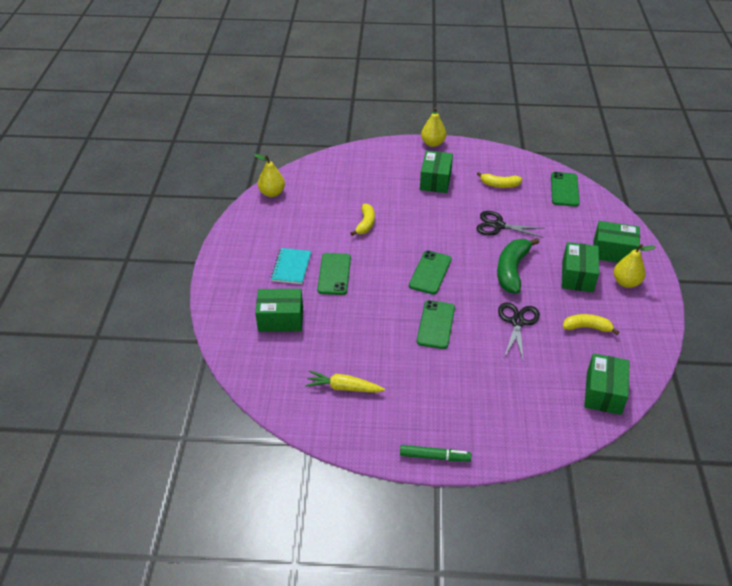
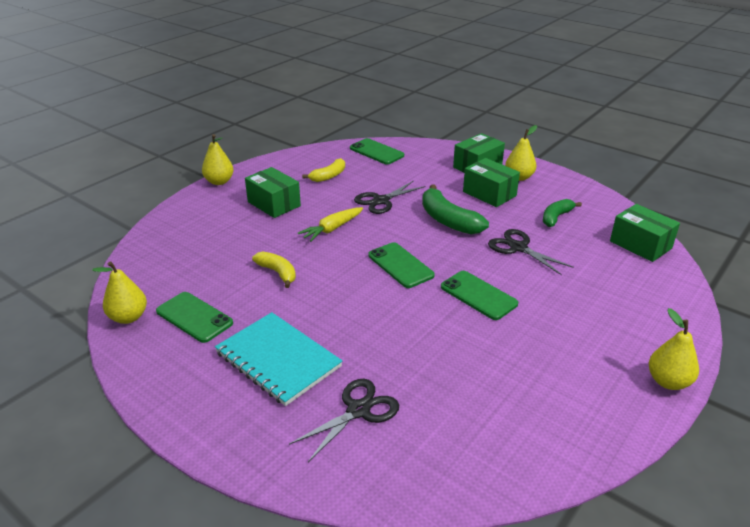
camera: 55 degrees left, 10 degrees down
(280, 319) = (358, 410): green box -> black scissors
(291, 267) = (278, 359): turquoise notebook -> turquoise notebook, size x1.59
(334, 274) = (329, 330): green phone -> green phone (194, 317)
(344, 387) = (520, 406): yellow carrot -> yellow carrot (332, 229)
(434, 457) = (668, 382): green marker -> yellow pear
(587, 327) = (556, 217): yellow banana -> green banana

